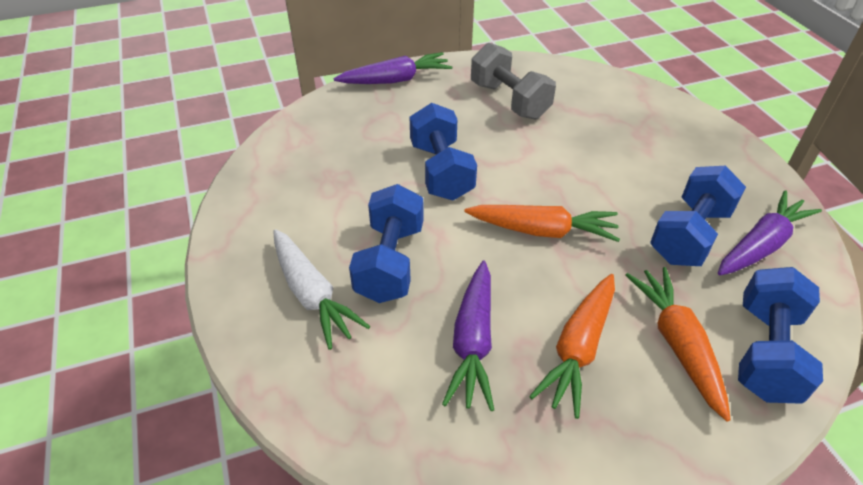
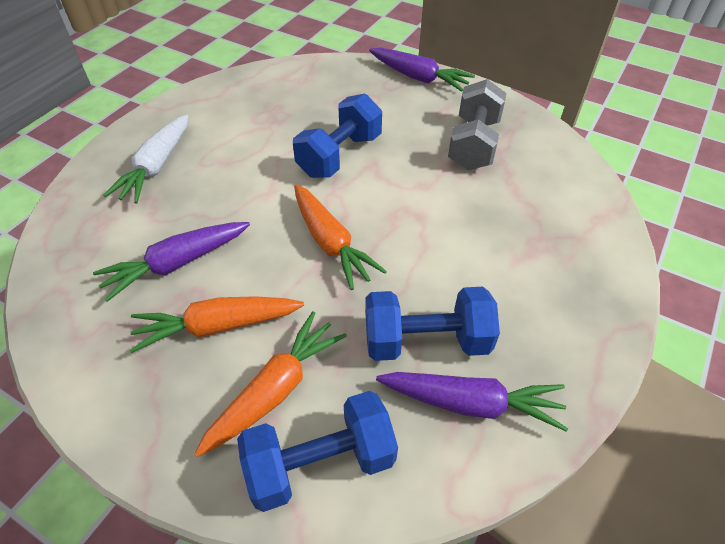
camera: 50 degrees right, 5 degrees up
(390, 262) = (218, 183): blue dumbbell -> none

